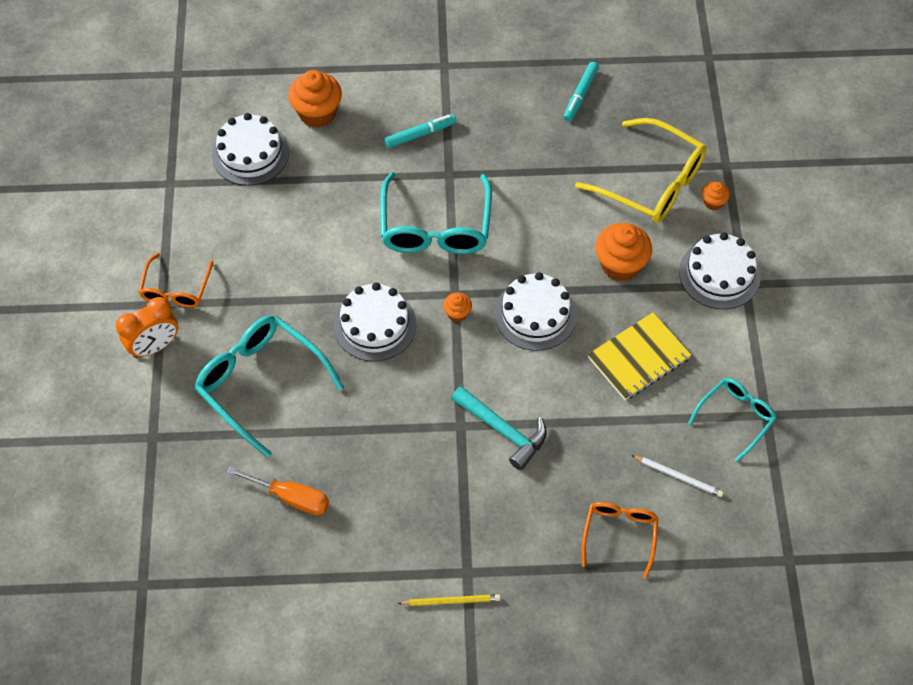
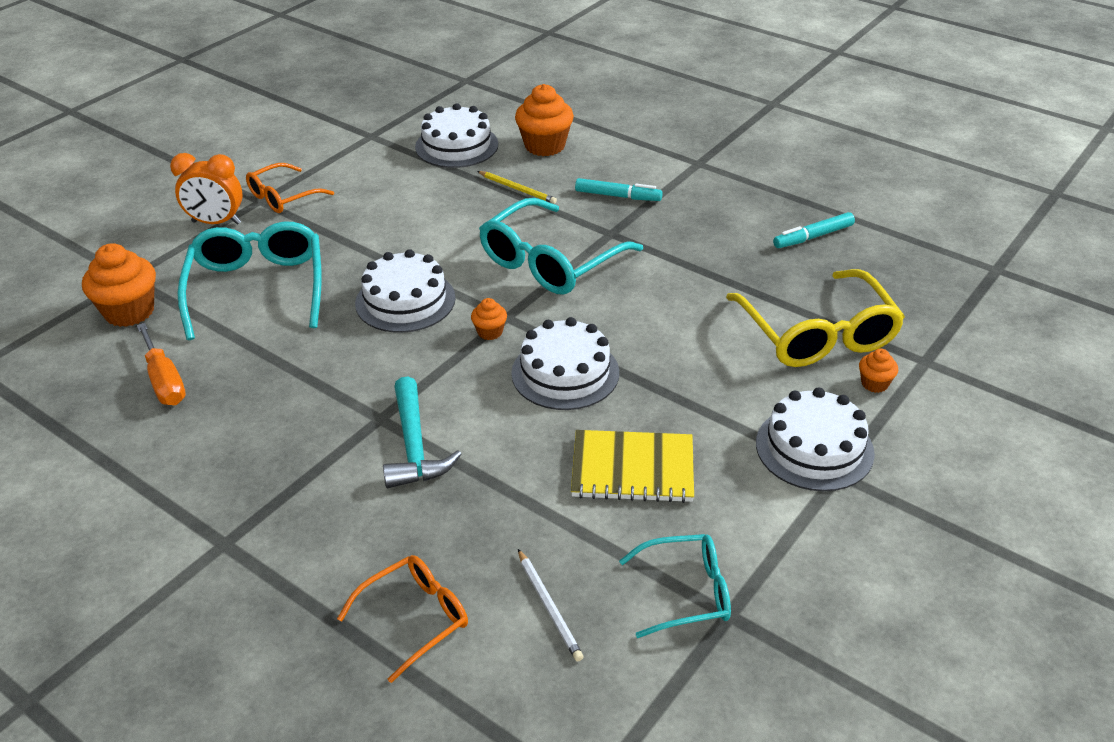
camera: 40 degrees right, 20 degrees down
(451, 601) = (176, 558): yellow pencil -> yellow pencil (517, 189)
(620, 265) = (704, 381): orange cupcake -> orange cupcake (129, 312)

